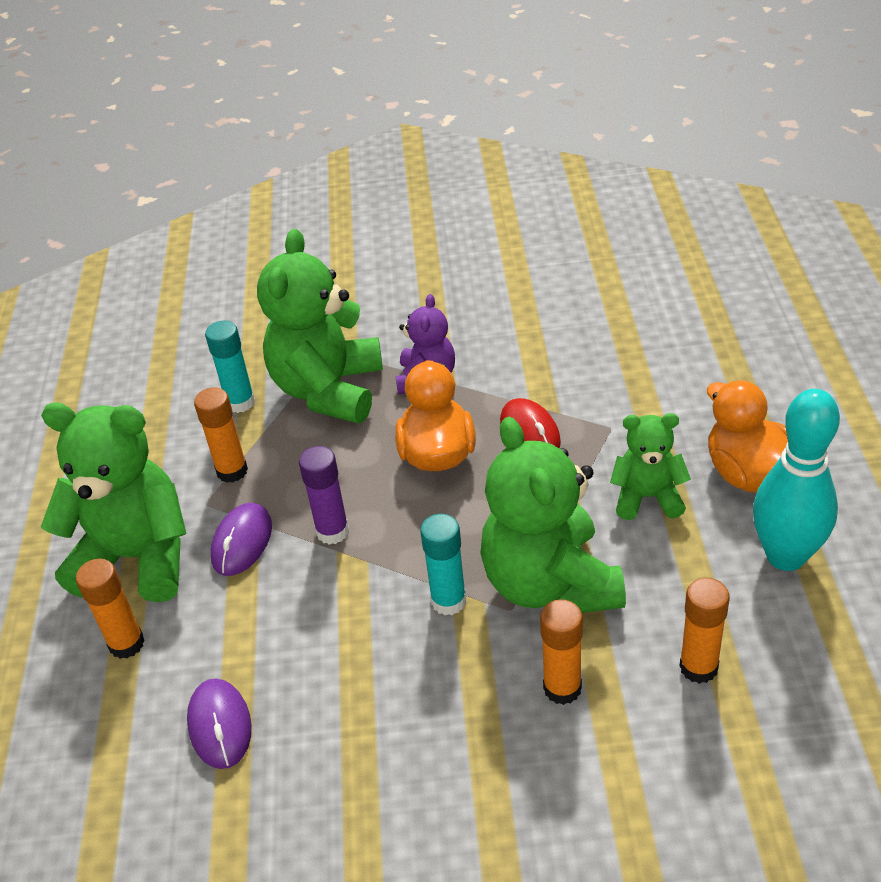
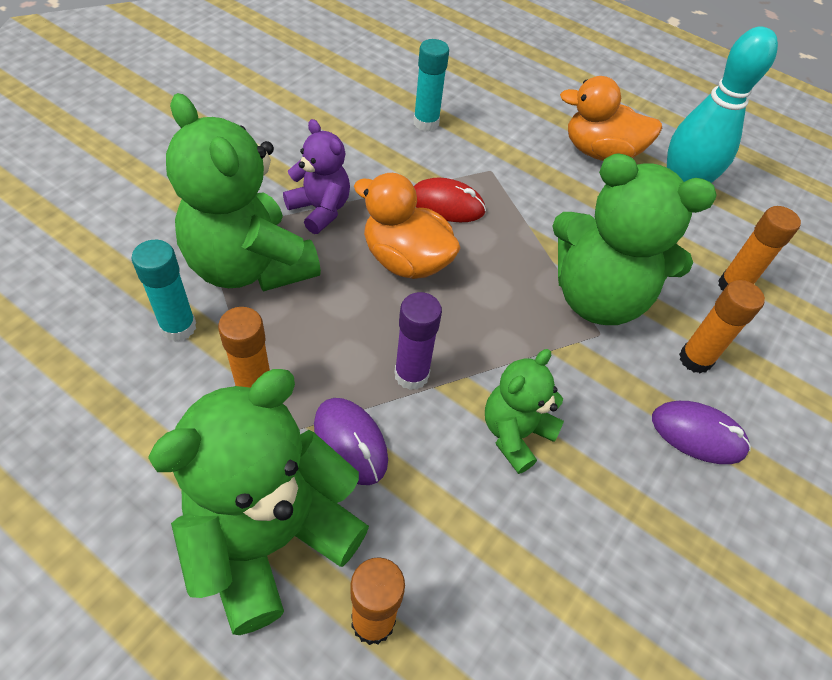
camera: 60 degrees left, 10 degrees up
(220, 725) = (546, 604): purple mouse -> purple mouse (698, 434)
(448, 601) = (559, 359): turquoise glue stick -> turquoise glue stick (426, 123)
(647, 497) = (571, 202): green teddy bear -> green teddy bear (515, 433)

